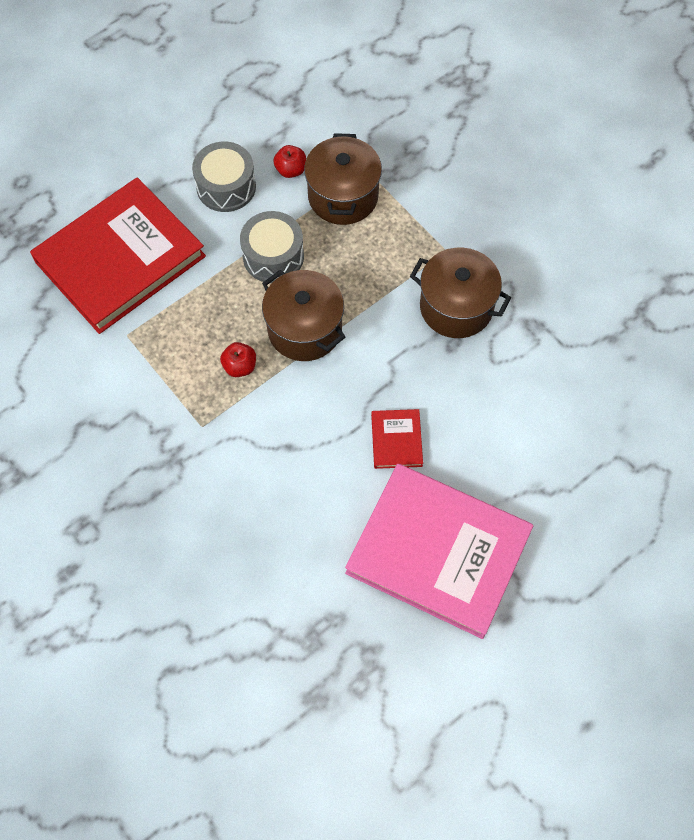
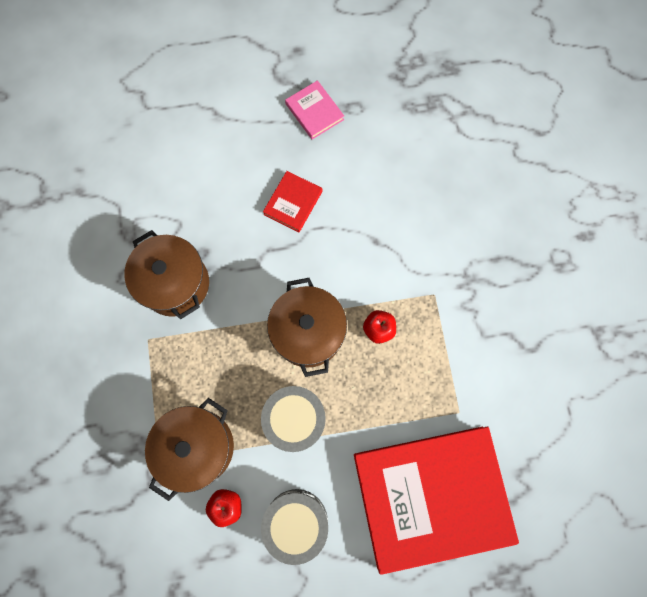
camera: 150 degrees left, 10 degrees up
(438, 552) = (314, 112): pink book -> pink book, size x0.41

